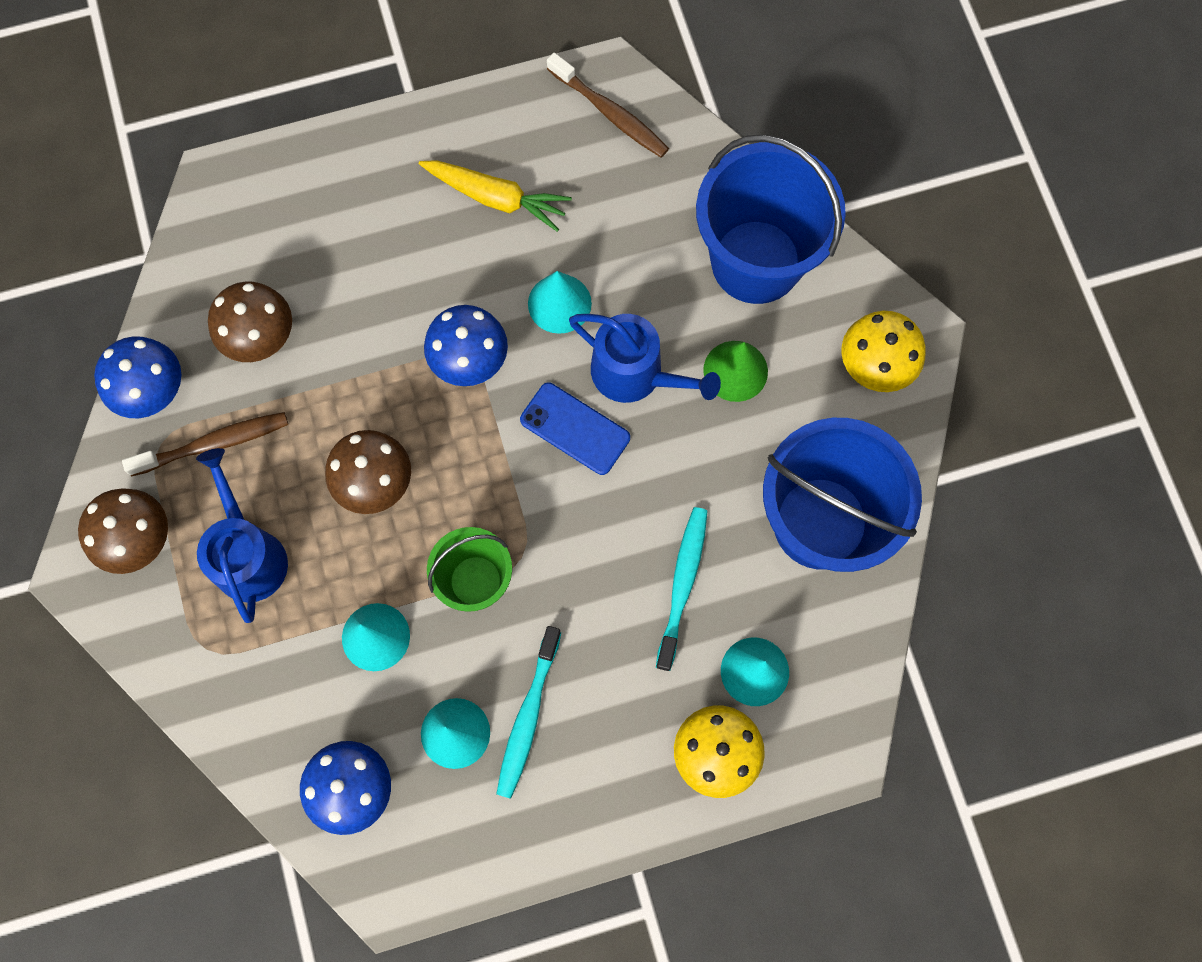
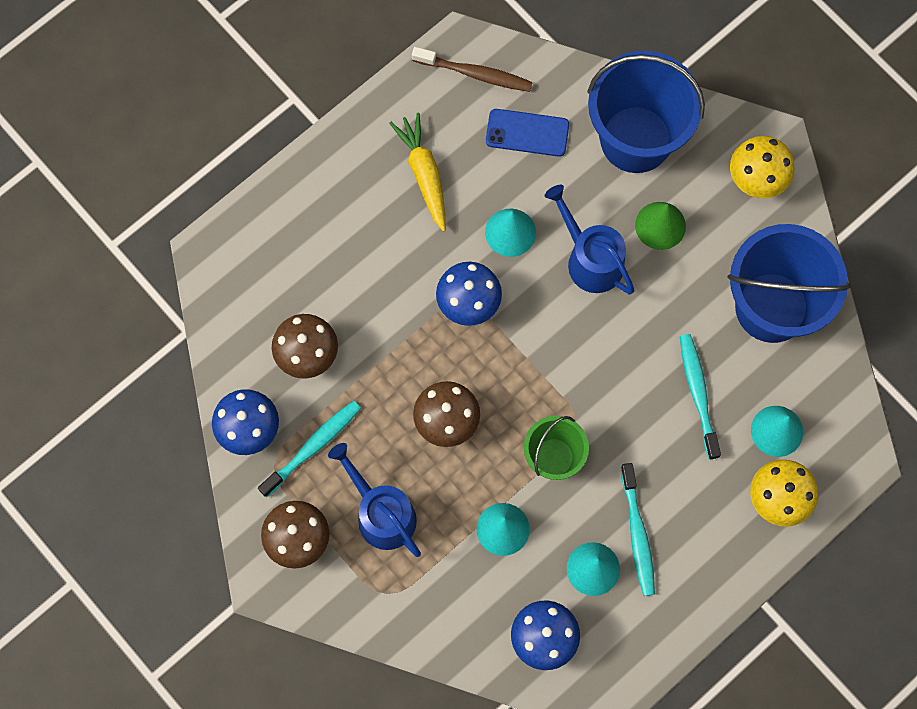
camera: 25 degrees left, 0 degrees up
(213, 444) = (313, 447): brown toothbrush -> turquoise toothbrush
(496, 198) = (424, 174): yellow carrot -> yellow carrot turned 105 degrees counterclockwise
(575, 429) = (567, 318): blue phone -> blue phone (527, 133)
(635, 374) = (590, 260): blue watering can -> blue watering can turned 135 degrees counterclockwise

